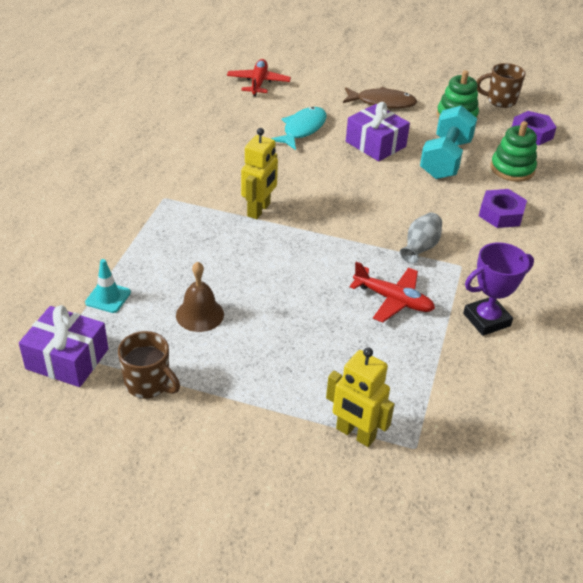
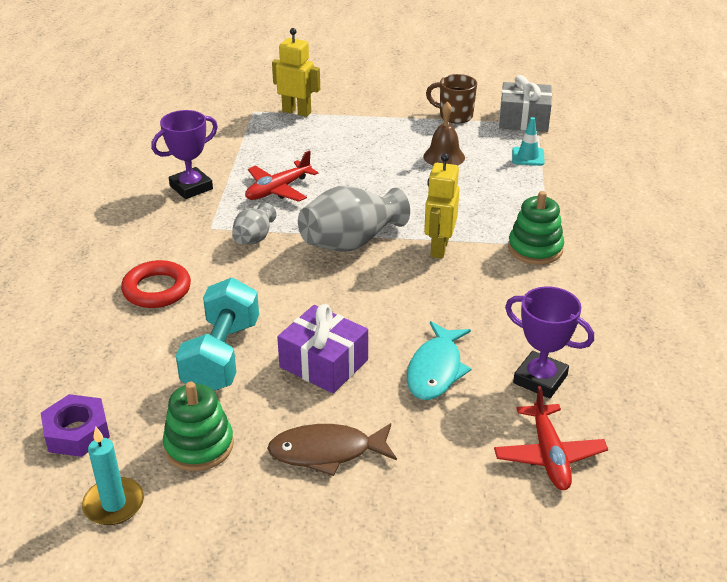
camera: 170 degrees right, 5 degrees down
(67, 359) = (523, 119): purple gift -> grey gift
(238, 114) = (540, 379): none -> purple trophy
(333, 228) = (351, 242): none -> grey vase
(393, 300) = (278, 190): red plane -> red plane turned 60 degrees counterclockwise
(500, 100) = (114, 504): brown mug -> turquoise candle
(501, 214) = (157, 289): purple nut -> red ring
(512, 169) = (127, 357): green stacking toy -> green stacking toy (535, 249)

